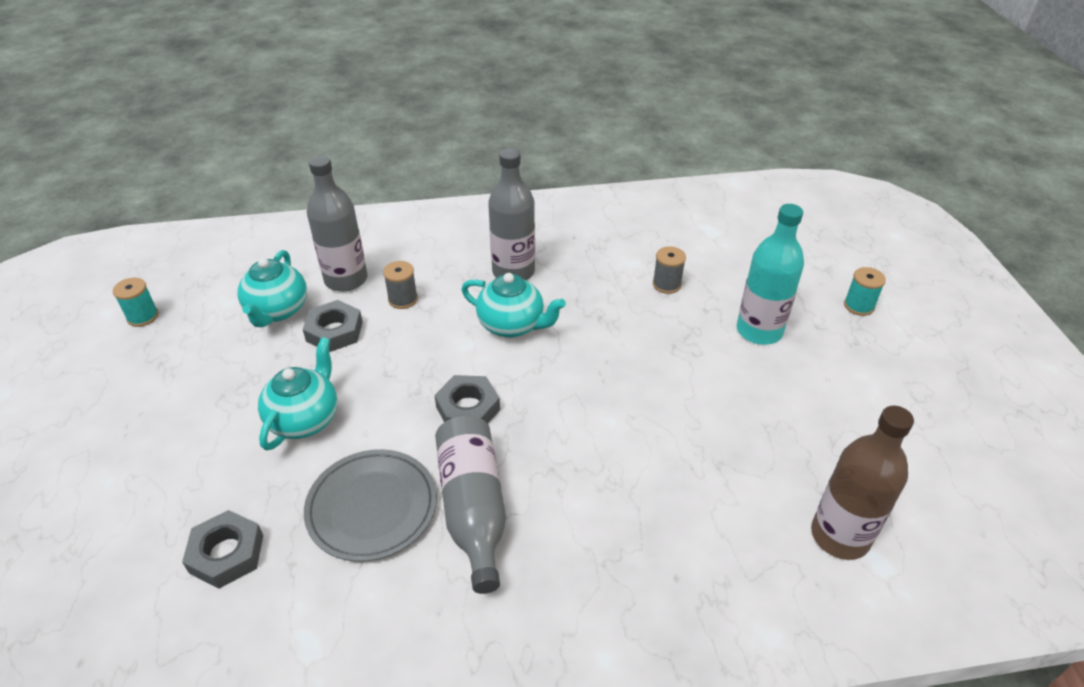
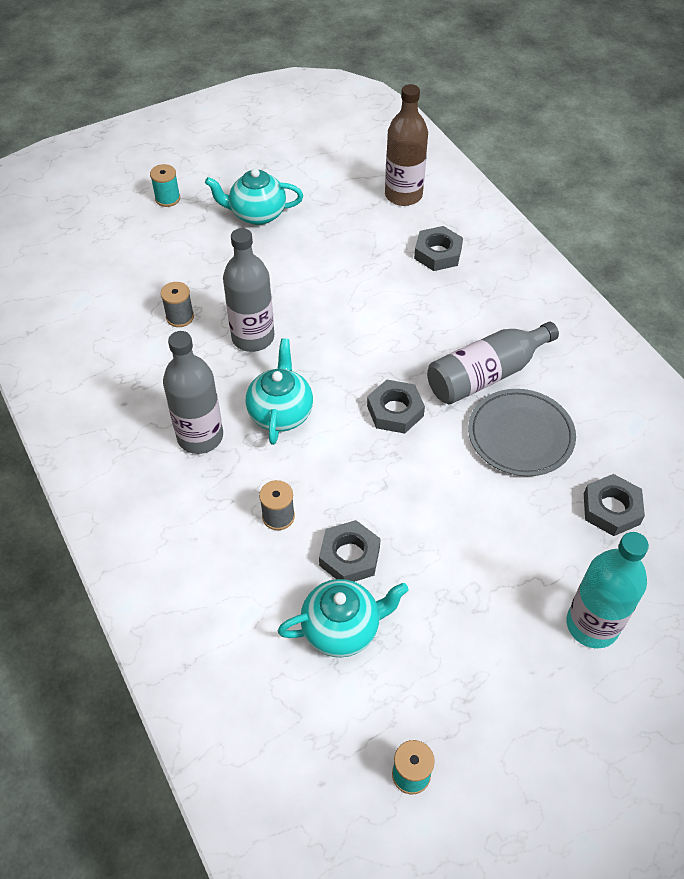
camera: 110 degrees left, 10 degrees up
(305, 419) = (465, 524): turquoise teapot -> turquoise teapot (257, 214)
(346, 279) = (266, 586): grey bottle -> grey bottle (253, 337)
(703, 535) = (438, 253): none -> grey nut
(759, 331) = (222, 251): turquoise bottle -> turquoise bottle (592, 625)

